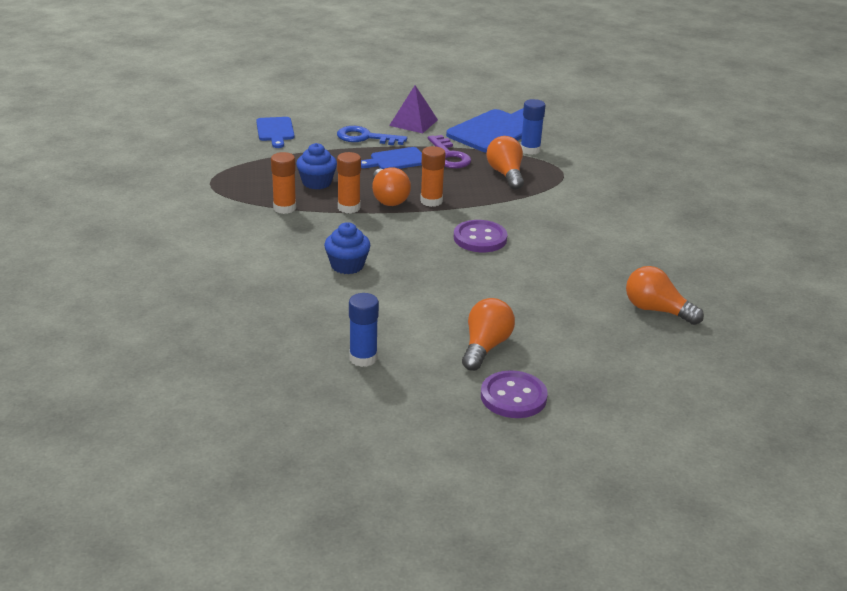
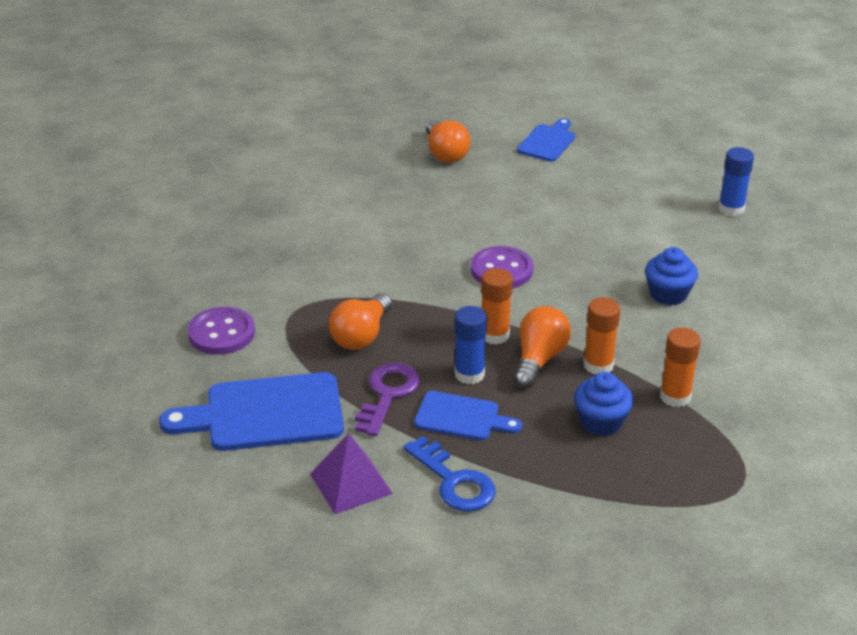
camera: 140 degrees left, 5 degrees up
(275, 131) = (570, 561): blue cutting board -> blue cutting board (547, 142)
(485, 347) = (621, 180): orange light bulb -> none
(513, 397) = (642, 145): purple button -> purple button (221, 333)
(530, 150) = (276, 360): blue glue stick -> blue glue stick (469, 374)

